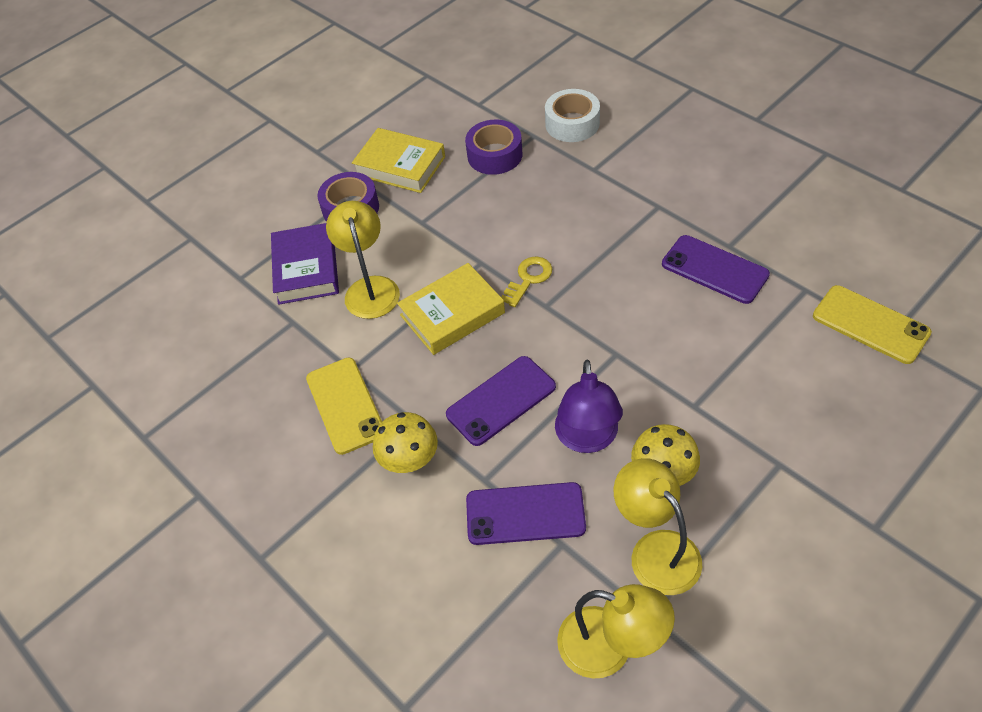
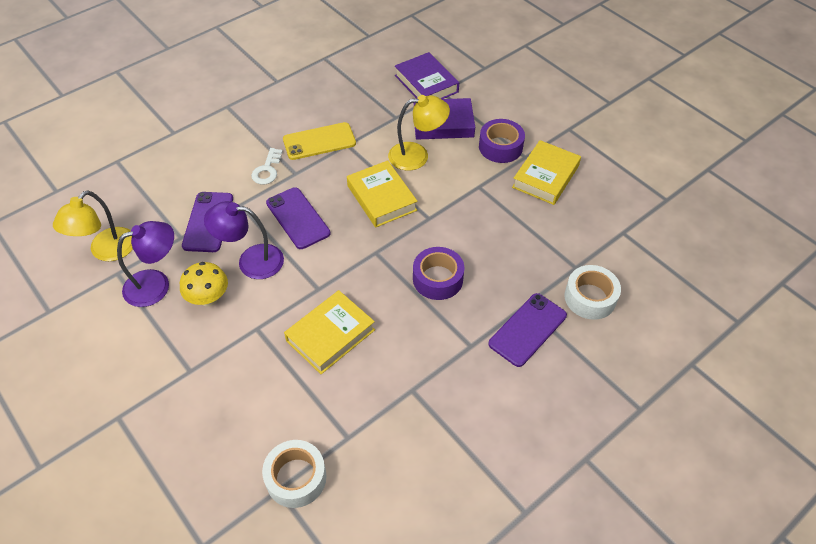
camera: 90 degrees right, 0 degrees up
(221, 297) = (426, 84): none -> purple book
(410, 460) = (267, 170): yellow mushroom -> white key
(494, 155) = (552, 237): purple tape -> purple tape (437, 279)
(528, 279) = (405, 245): yellow key -> none
(656, 550) = (156, 284): yellow lamp -> purple lamp
(682, 328) = (330, 335): none -> yellow book
(714, 269) = (387, 372): purple phone -> purple phone (527, 329)
(870, 324) = (296, 478): yellow phone -> white tape

